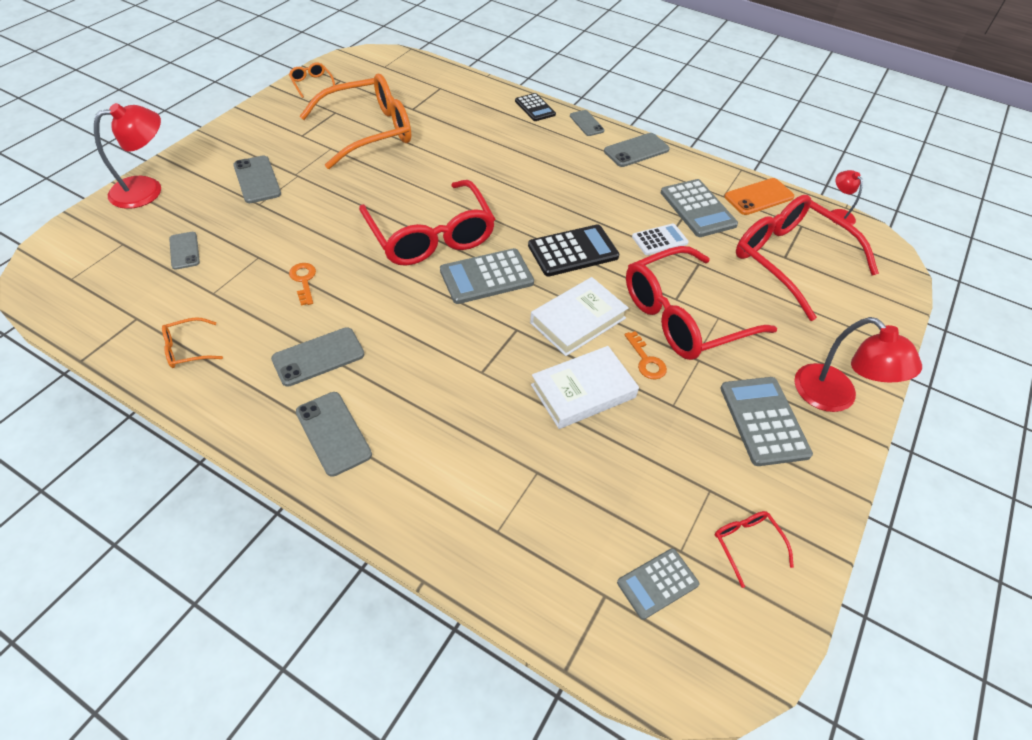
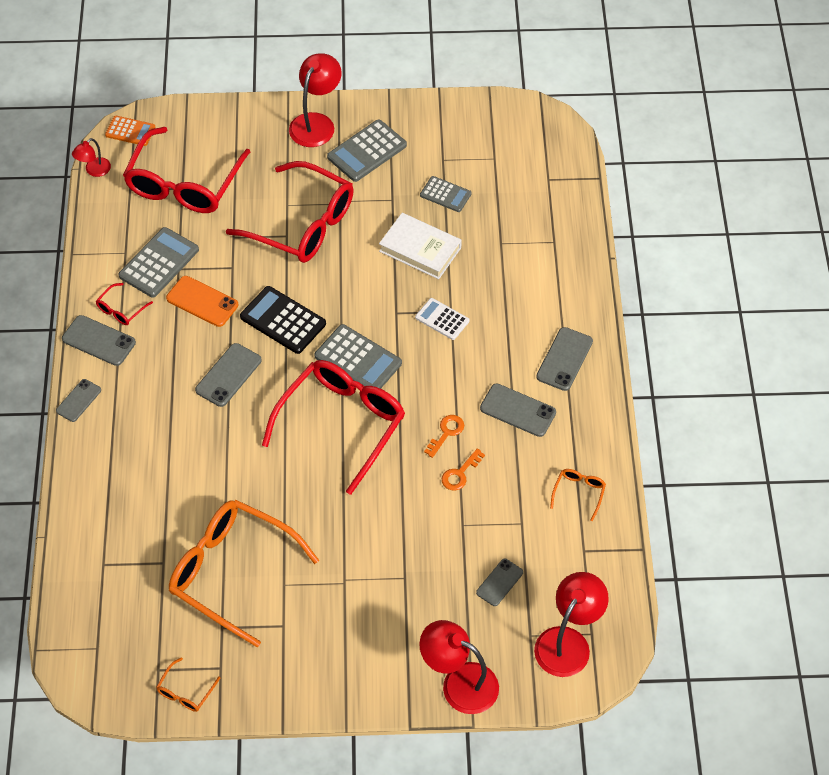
camera: 120 degrees left, 5 degrees up
(86, 261) = (568, 642): none -> red lamp
(187, 349) = (579, 493): orange glasses -> orange glasses turned 105 degrees counterclockwise
(257, 180) = (376, 606): grey phone -> grey phone (228, 375)
(535, 108) = (81, 457): black calculator -> none
(578, 320) = (357, 282): white book -> none
(646, 360) = (364, 228): orange key -> orange key (446, 433)
(657, 583) = (522, 160): grey calculator -> grey calculator (445, 194)
(659, 240) = (223, 272): white calculator -> white calculator (442, 319)
(747, 544) = (465, 132): red glasses -> red glasses (121, 310)
(759, 197) = (108, 228): orange phone -> orange phone (202, 301)
(883, 254) = (130, 131): none -> orange calculator

